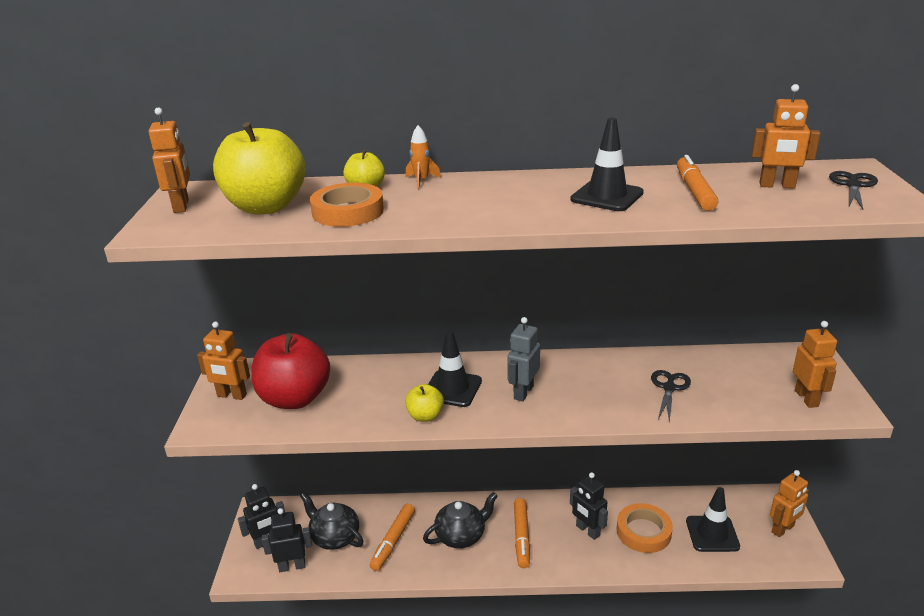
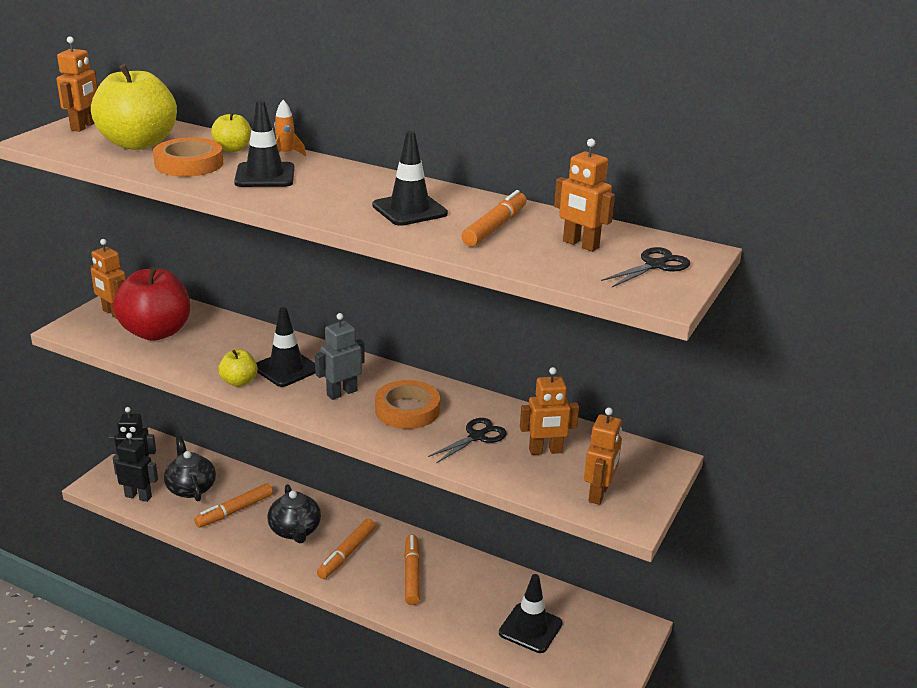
camera: 25 degrees right, 0 degrees up
(436, 203) = (265, 175): none -> black traffic cone
(461, 535) = (295, 531): black teapot -> black teapot turned 75 degrees clockwise
(587, 531) = (412, 574): black robot -> orange marker
(643, 532) = (464, 597): orange tape -> orange tape (407, 410)
(783, 529) = (609, 656): orange robot -> orange robot (545, 451)

